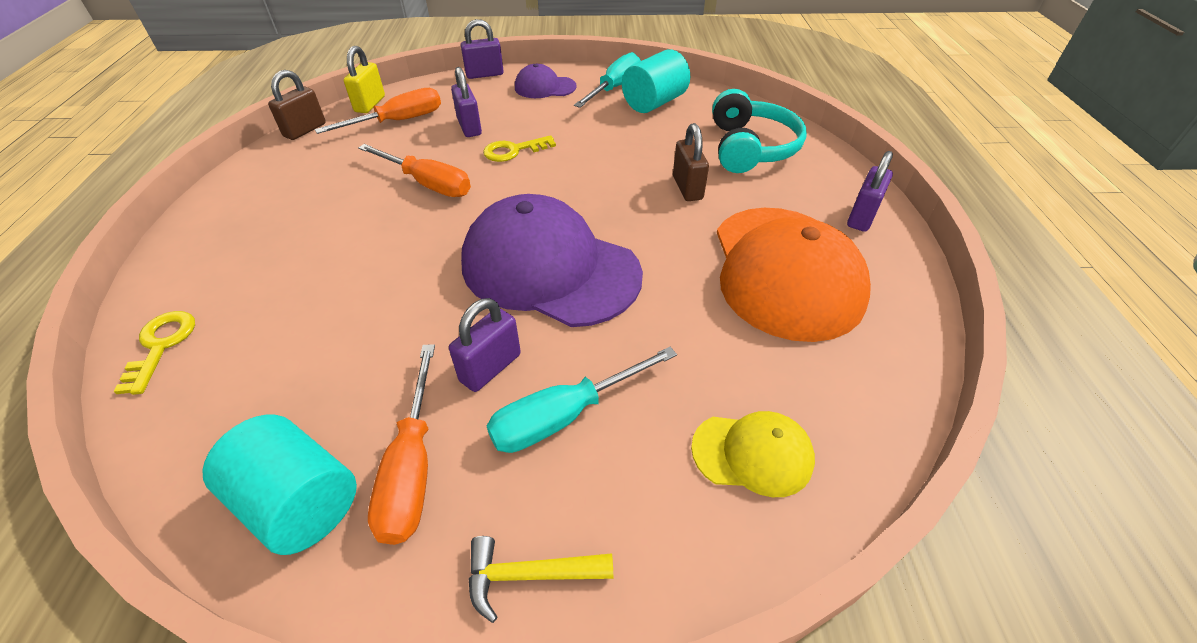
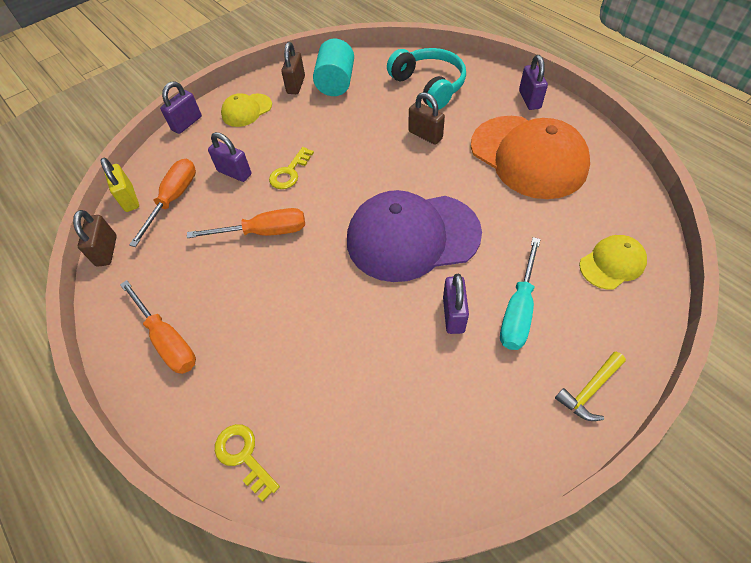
camera: 35 degrees left, 10 degrees up
(299, 502) = (451, 454): turquoise cylinder -> none
(412, 467) = (481, 392): orange screwdriver -> orange screwdriver (167, 340)
(545, 87) = (247, 110): purple cap -> yellow cap
(614, 88) = (296, 85): turquoise screwdriver -> brown padlock

